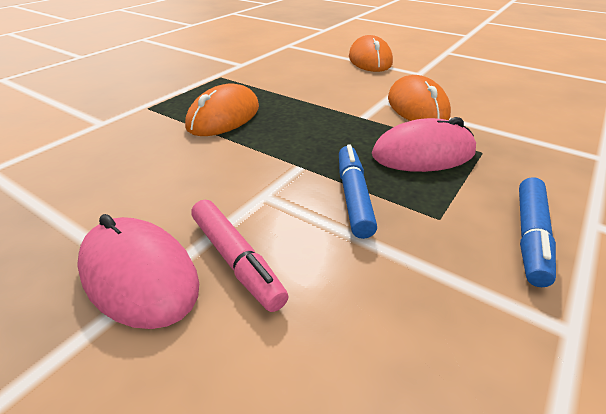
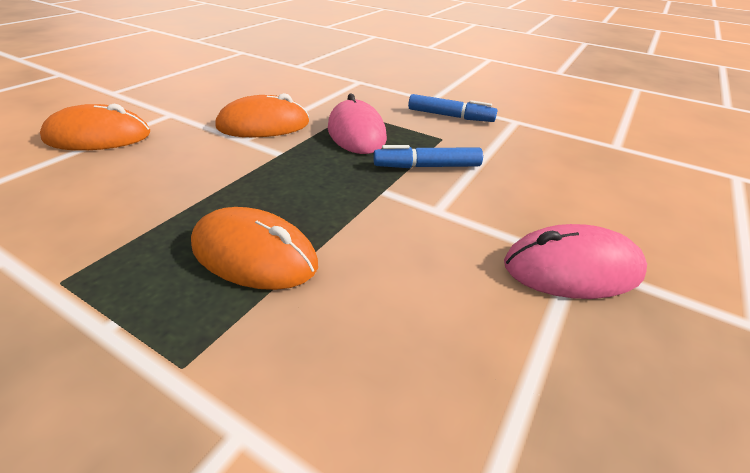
camera: 95 degrees left, 0 degrees up
(139, 275) = (572, 268): pink mouse -> pink mouse turned 45 degrees clockwise
(236, 260) = (526, 218): pink marker -> none

